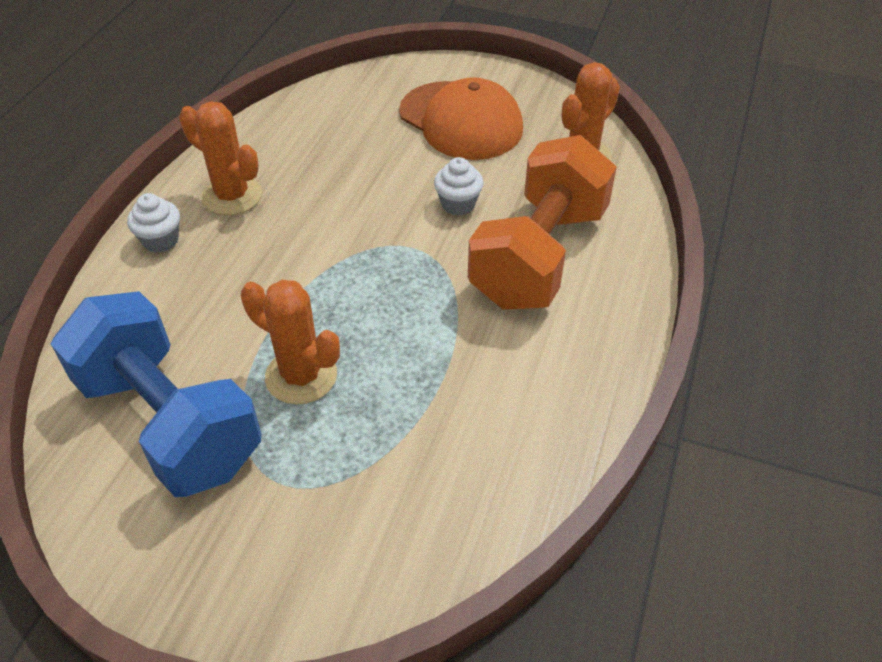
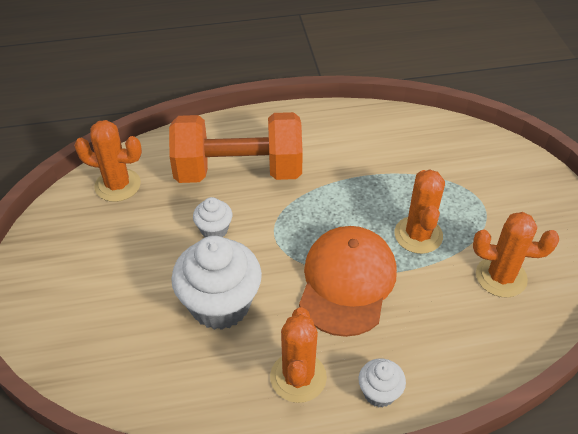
camera: 120 degrees left, 0 degrees up
(169, 422) = (501, 277): blue dumbbell -> orange cactus
(357, 176) = (220, 305): none -> white cupcake
(461, 121) = (108, 272): orange cap -> orange cap (347, 282)

